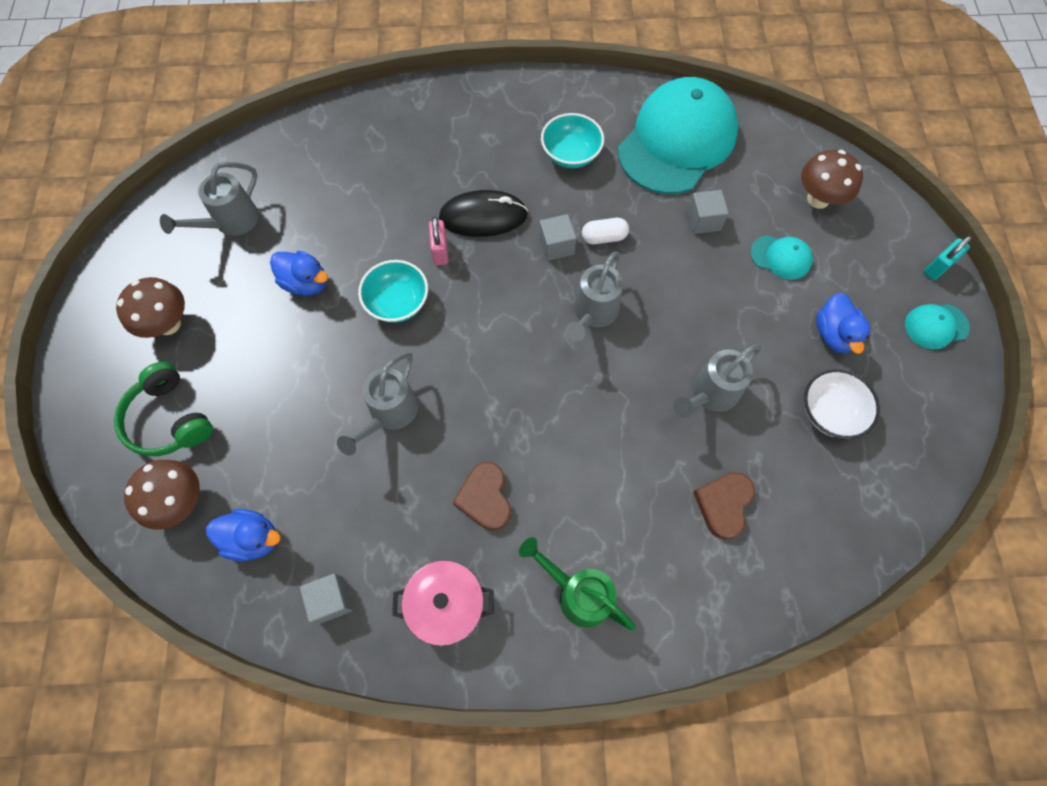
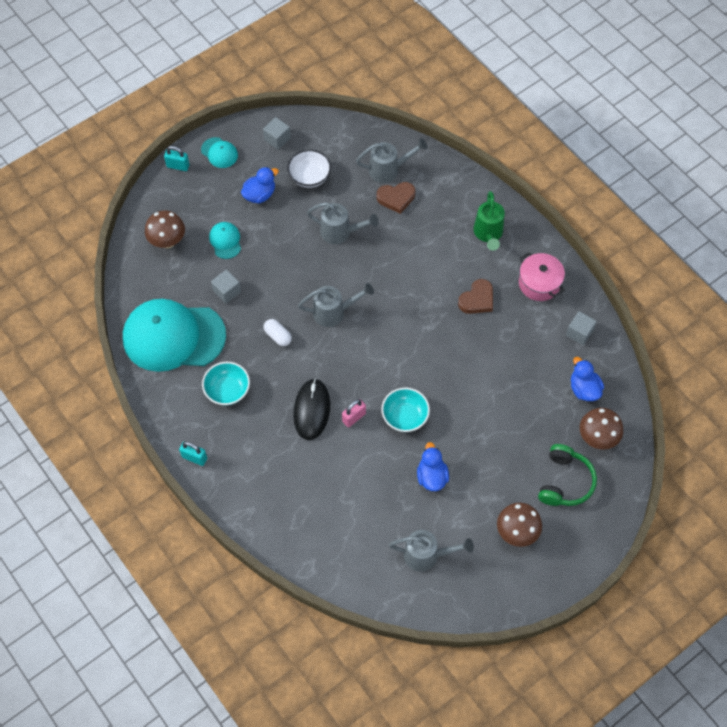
camera: 125 degrees left, 5 degrees down
(390, 414) = (471, 373): grey watering can -> grey watering can (388, 170)
(483, 217) = (312, 410): black mouse -> black mouse turned 45 degrees clockwise
(515, 89) = (194, 457): none -> turquoise padlock
(556, 245) = (302, 357): grey cube -> grey cube (277, 139)

